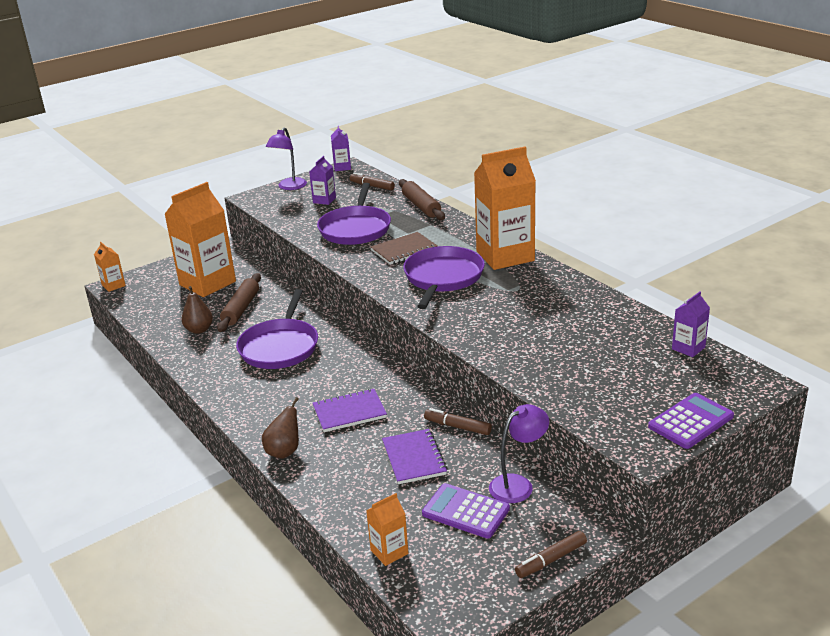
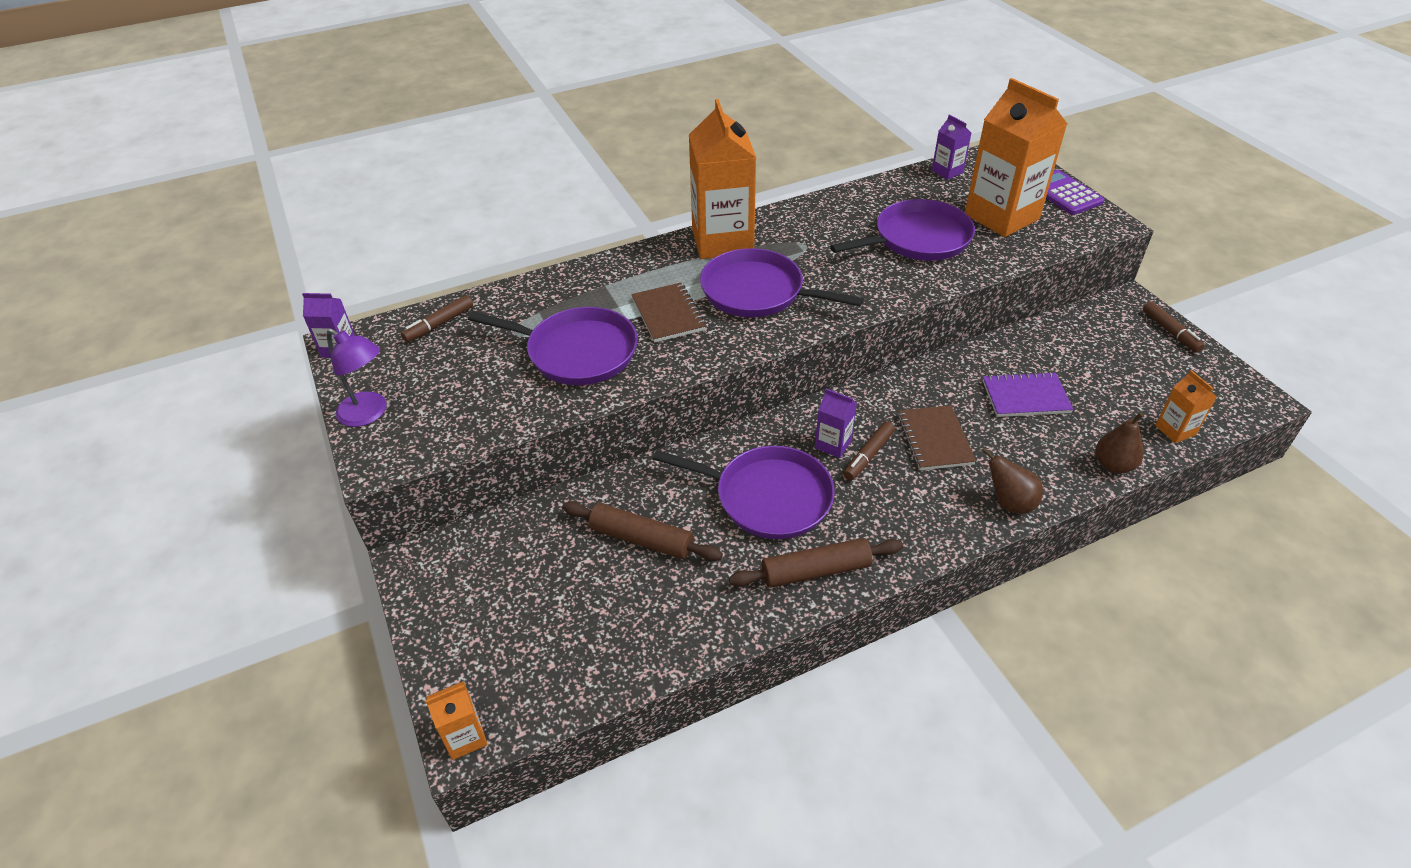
camera: 80 degrees left, 15 degrees up
(199, 330) = (687, 593): brown pear -> brown pear (1113, 465)
(207, 283) = (534, 583): orange carton -> orange carton (1001, 217)
(324, 200) = (454, 377): purple carton -> purple carton (833, 444)
(349, 412) = (935, 439): purple notebook -> brown notebook
(421, 206) = (543, 287): brown rolling pin -> brown rolling pin (816, 571)
(457, 427) = (971, 359): brown marker -> brown marker (868, 455)
(465, 511) = (1110, 372): purple calculator -> none
(518, 484) = (1068, 334): purple lamp -> none
(552, 339) = (917, 239): none -> purple pan

